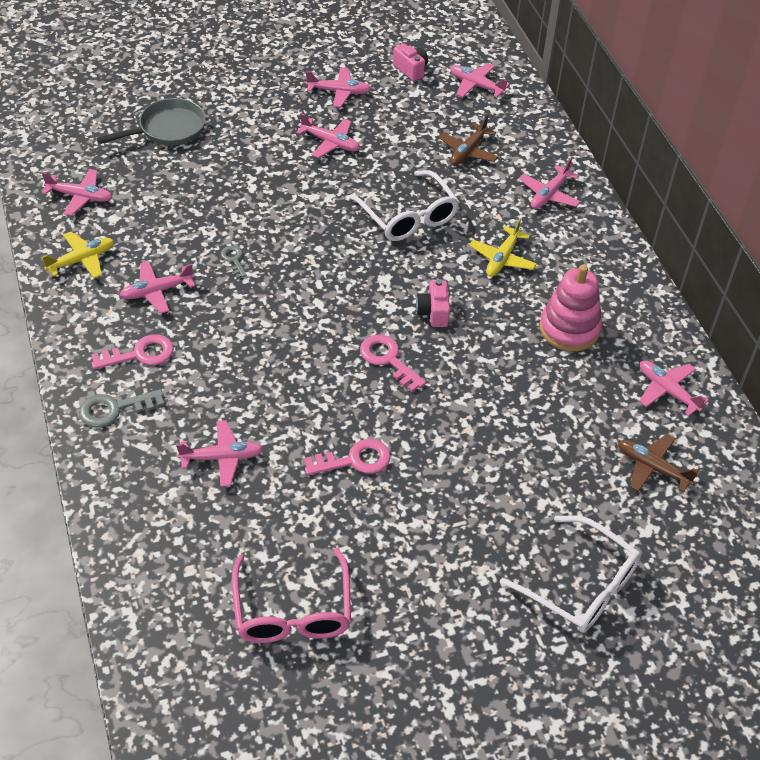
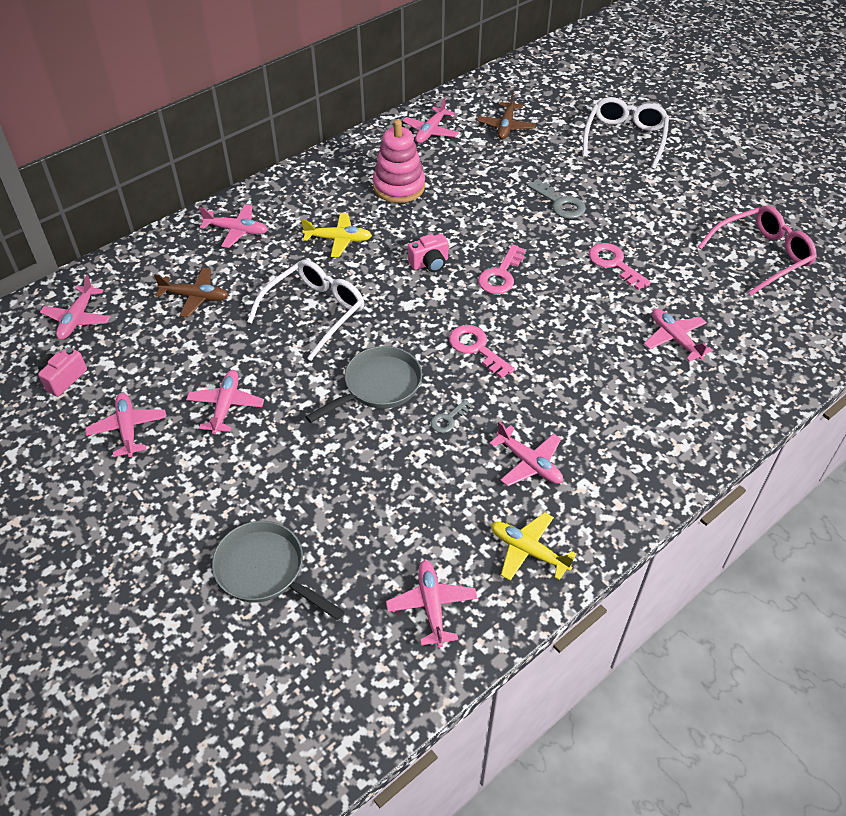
camera: 110 degrees left, 0 degrees up
(114, 409) = (686, 431): grey key -> grey key (560, 203)
(140, 354) = (613, 440): pink key -> pink key (476, 348)
(296, 230) = (378, 386): none -> grey pan

